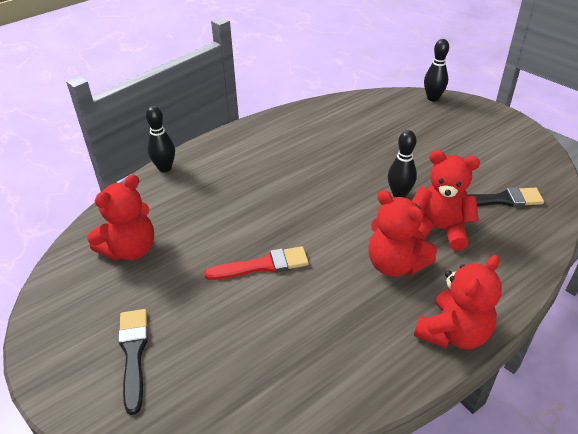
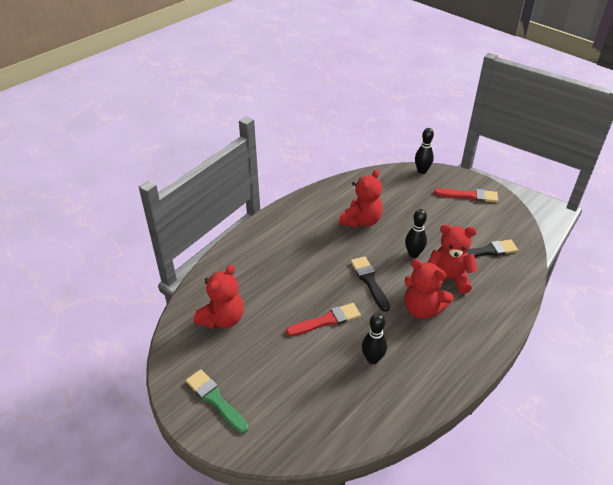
camera: 10 degrees left, 0 degrees up
(85, 350) = (215, 399): none -> green brush
(133, 354) = (251, 397): black brush -> black brush (369, 281)
(165, 168) = (228, 249): black bowling pin -> black bowling pin (372, 359)
(453, 333) = (472, 354): red teddy bear -> red teddy bear (361, 221)
(489, 131) = (469, 196): none -> red brush

